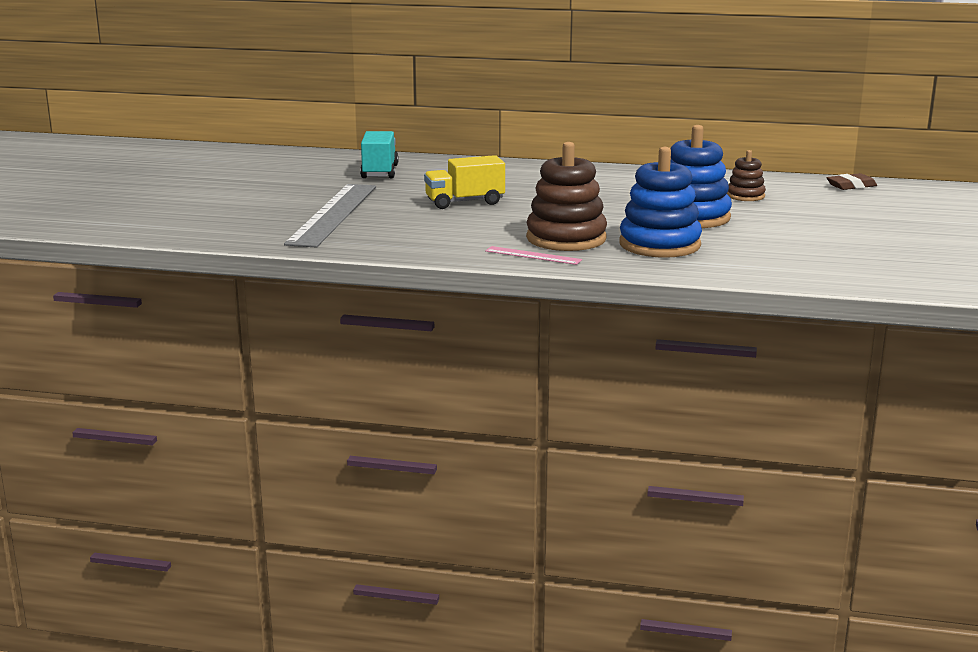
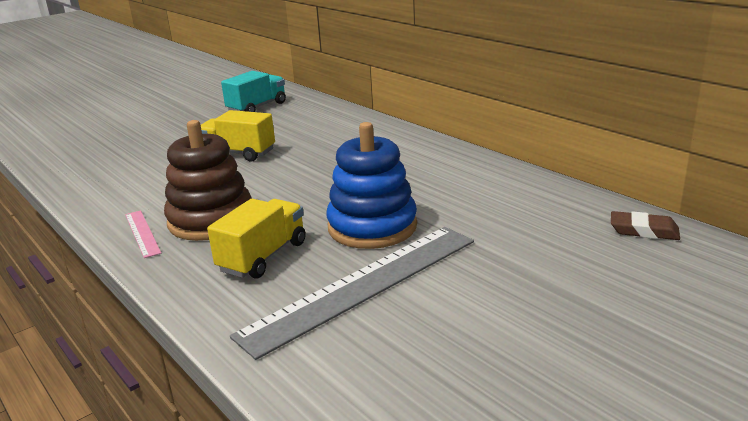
camera: 40 degrees right, 5 degrees up
(333, 214) = (135, 143): grey ruler -> grey ruler (363, 285)
(659, 245) = (263, 257): blue stacking toy -> yellow truck
(745, 196) = (487, 212): brown stacking toy -> none

